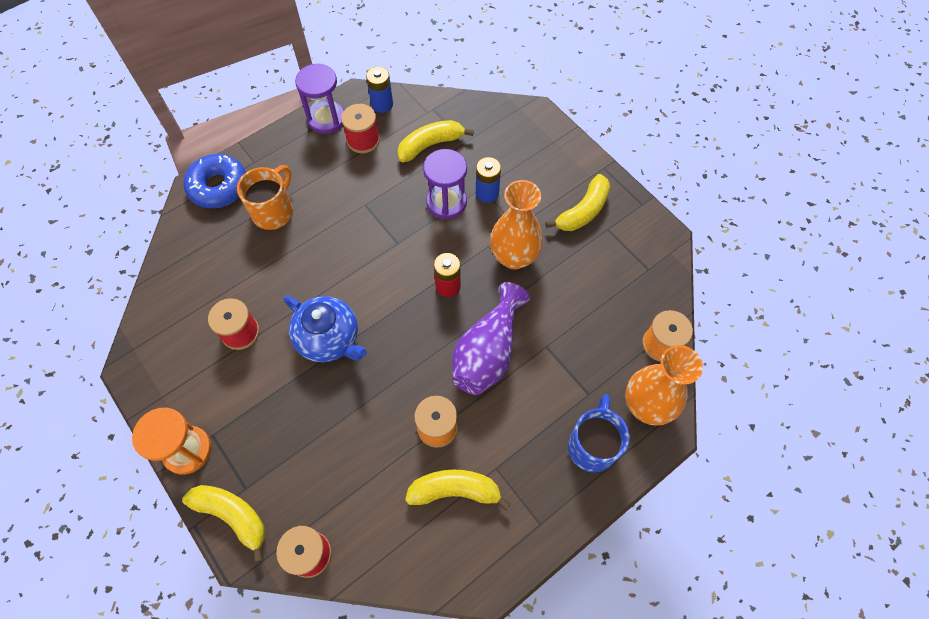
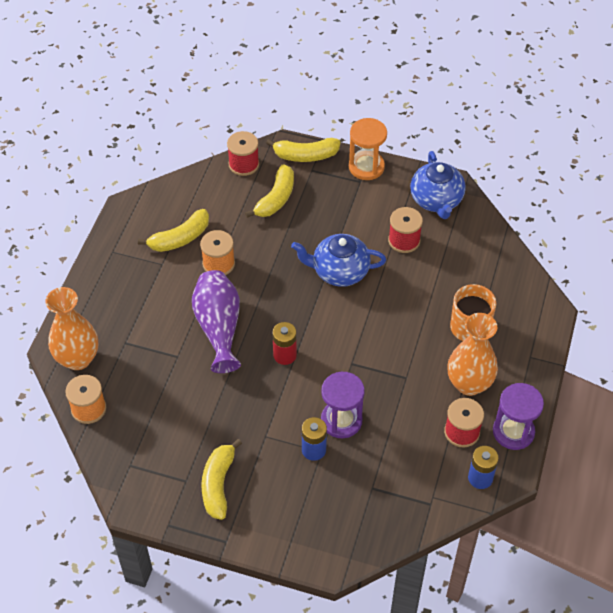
camera: 145 degrees right, 10 degrees down
(165, 357) = (436, 200): none -> blue teapot
(218, 187) = (533, 321): blue donut -> none
(430, 145) = (400, 465): yellow banana -> yellow banana (276, 199)
(514, 257) = (250, 408): orange vase -> orange vase (469, 384)
(592, 445) = (104, 312): blue mug -> none

